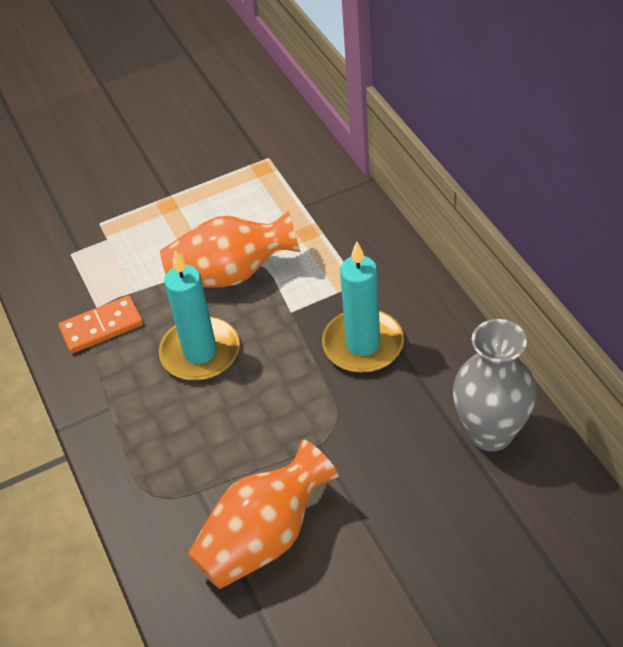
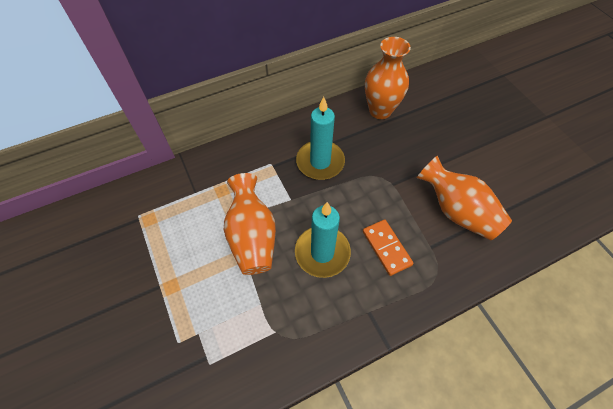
camera: 95 degrees left, 10 degrees up
(101, 327) = (294, 326): orange domino -> orange domino (386, 248)
(490, 433) = (380, 110): grey vase -> orange vase

